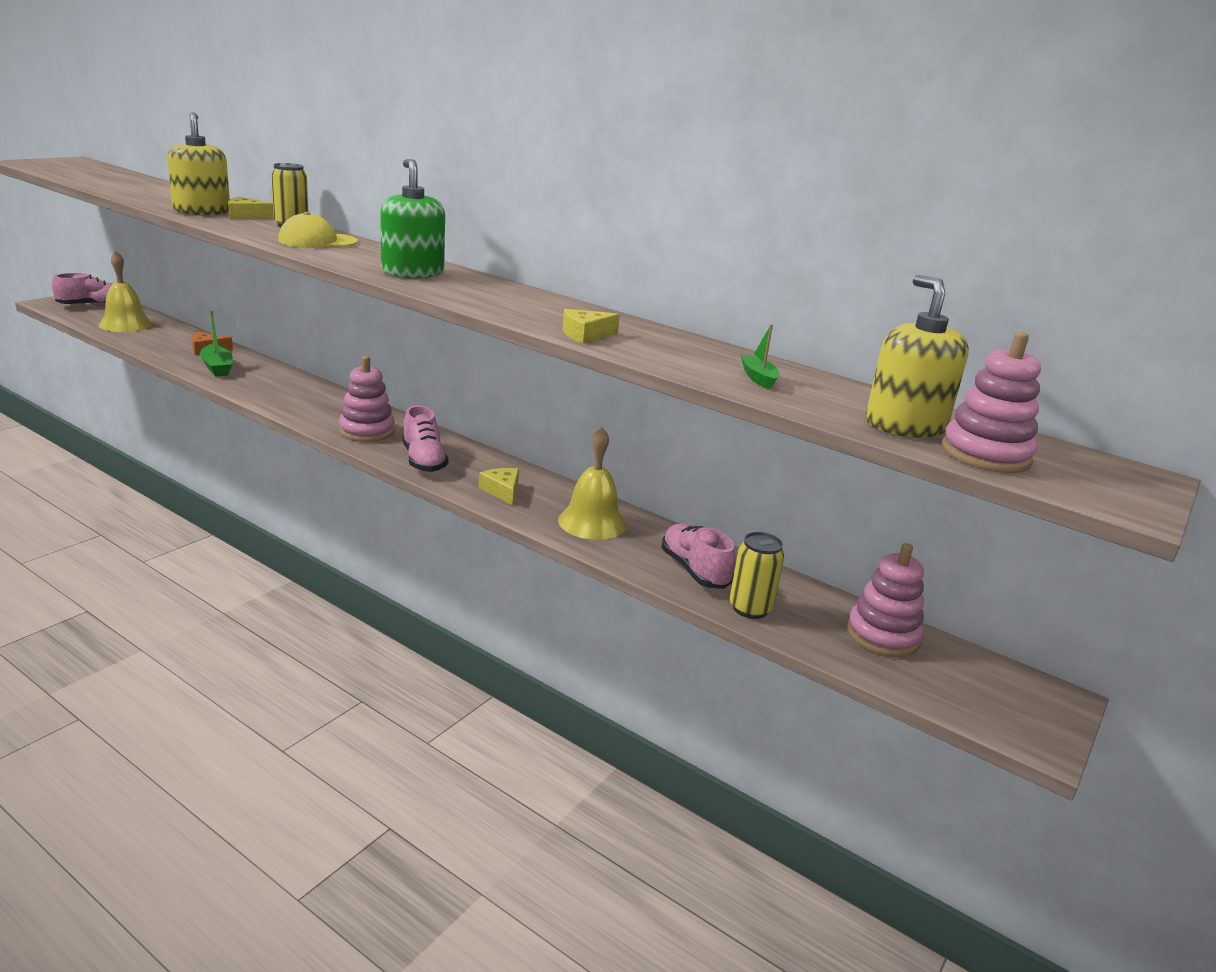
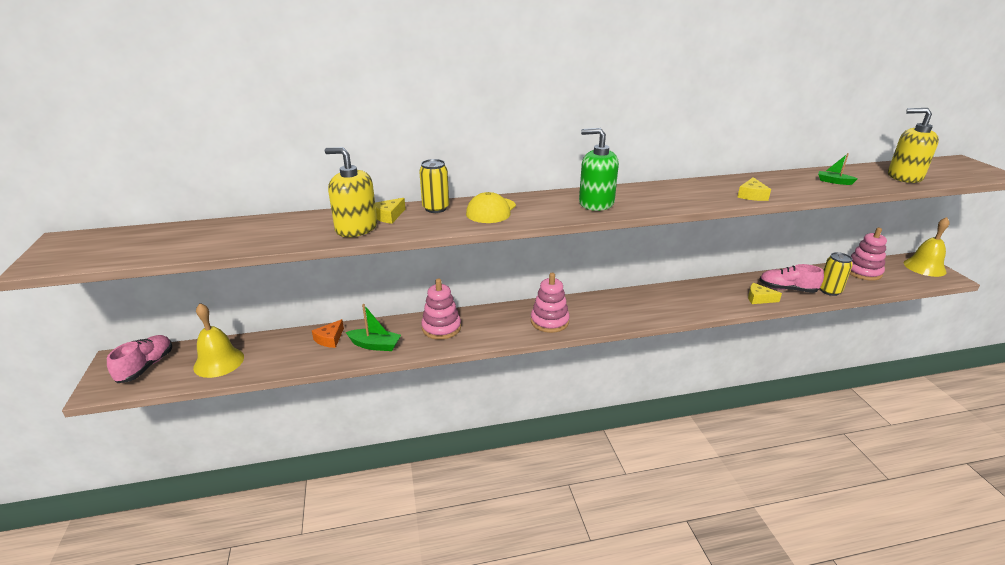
camera: 45 degrees left, 5 degrees up
(423, 460) = (609, 317): pink shoe -> none
(502, 491) = (668, 307): yellow cheese -> yellow cheese (759, 298)
(592, 522) = (722, 295): yellow bell -> yellow bell (924, 267)
(985, 455) = (940, 175): pink stacking toy -> pink stacking toy (441, 328)

